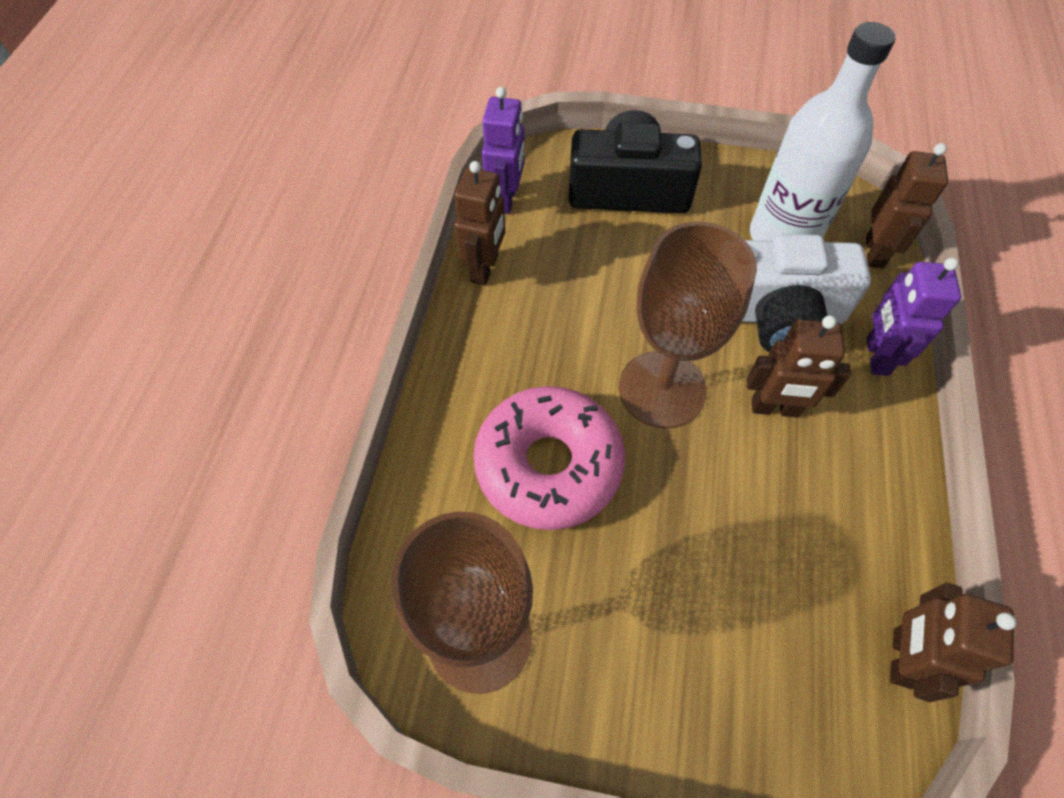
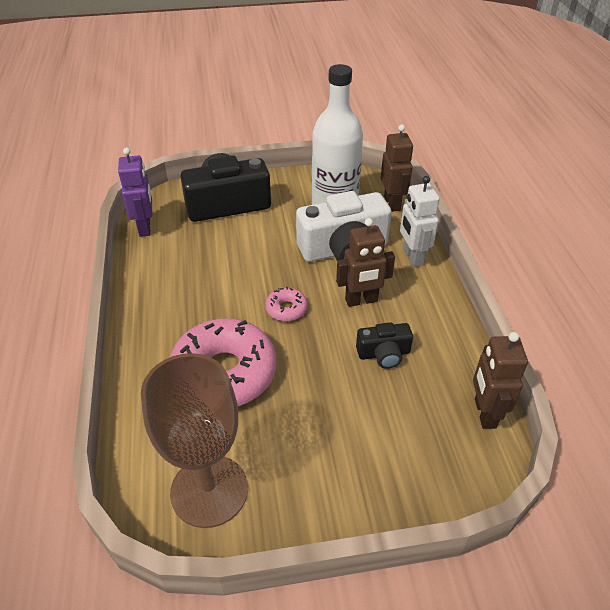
camera: 20 degrees left, 15 degrees down
(485, 269) = (143, 270): brown robot -> none
(662, 389) = (286, 309): brown goblet -> pink donut
(780, 508) = (384, 354): none -> black camera
(876, 356) = (412, 257): purple robot -> white robot

